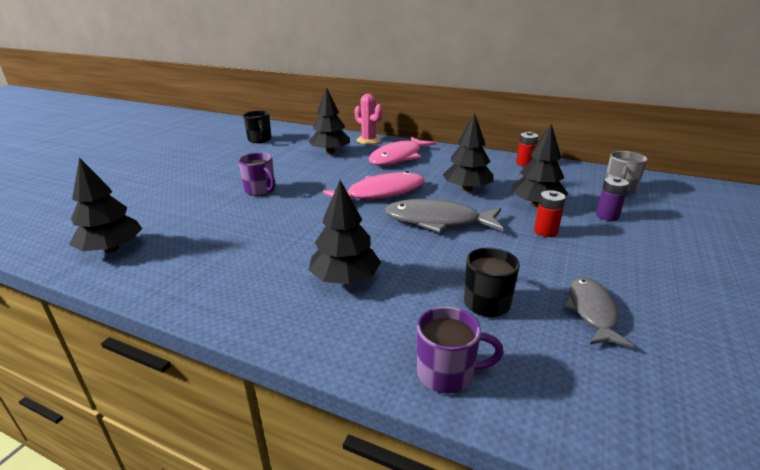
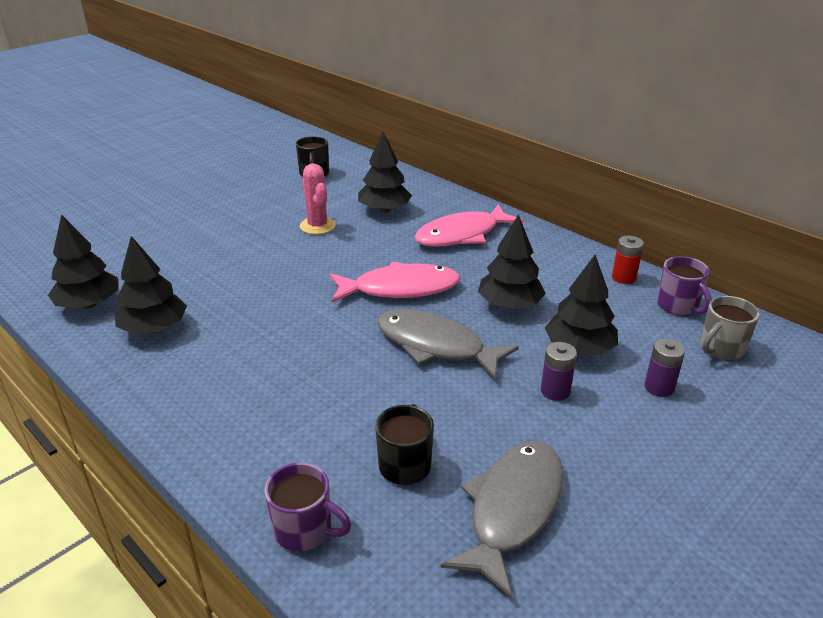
camera: 20 degrees right, 5 degrees up
(260, 190) = (269, 256): purple mug -> purple mug (678, 306)
(345, 279) = (282, 397): black tree -> black tree (154, 328)
(368, 140) = (445, 198): pink cactus -> pink cactus (317, 226)
(545, 231) = (555, 391): red battery -> purple battery
(592, 311) = (512, 509): grey fish -> grey fish, size x1.57

